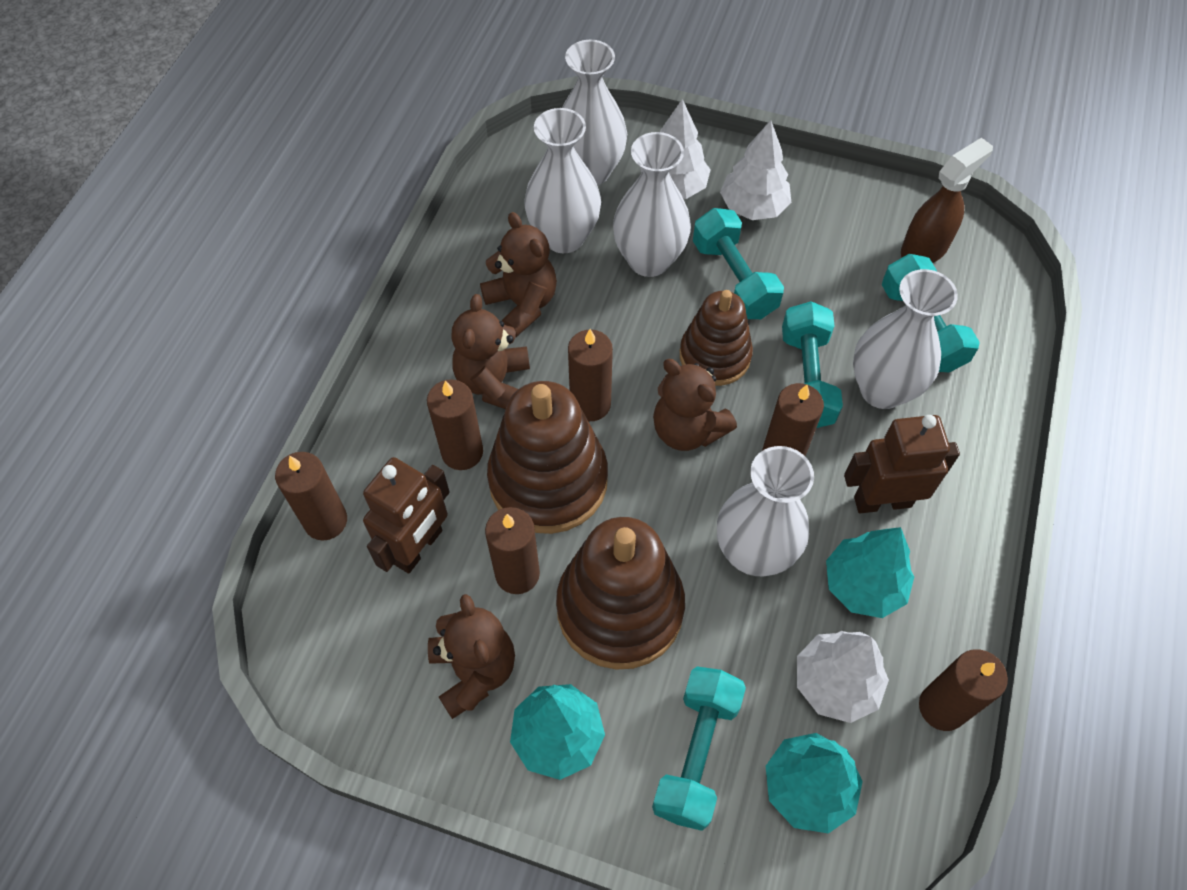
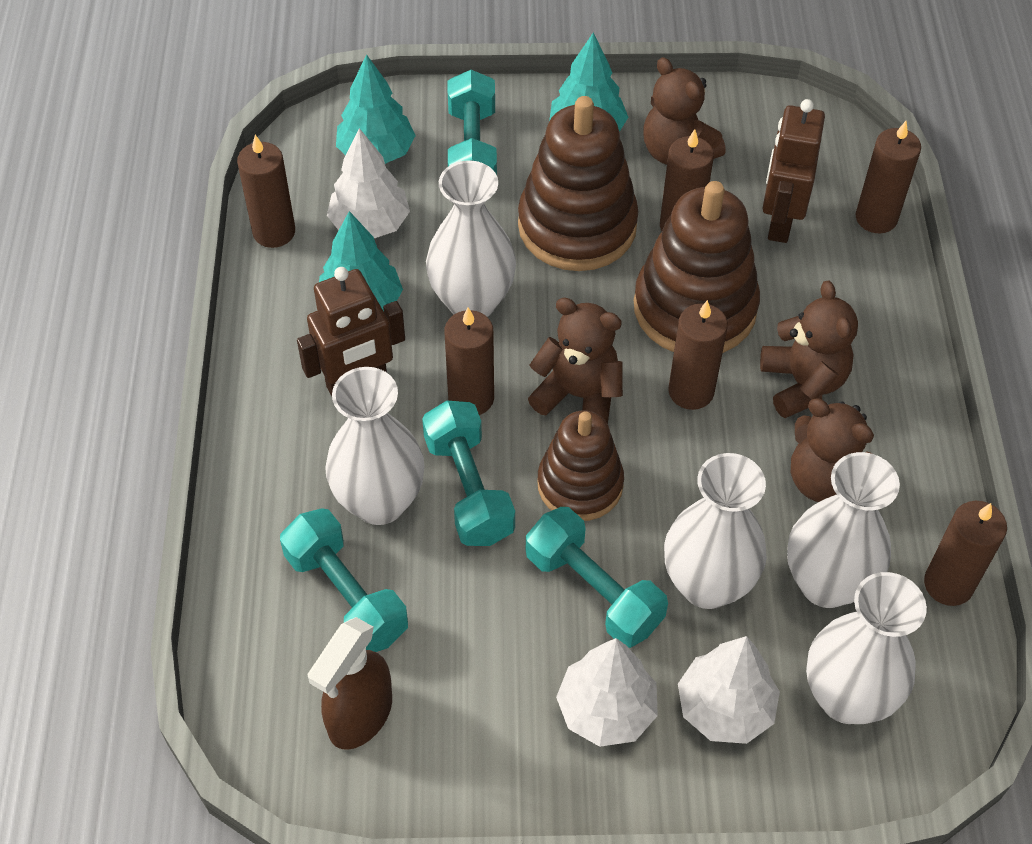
camera: 160 degrees right, 5 degrees down
(462, 452) = (792, 309): brown candle -> brown candle (948, 584)

